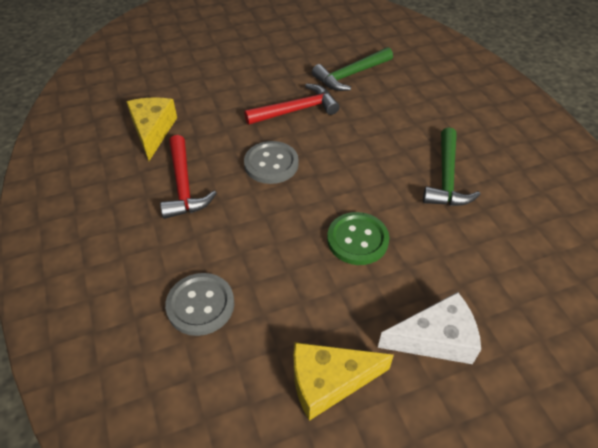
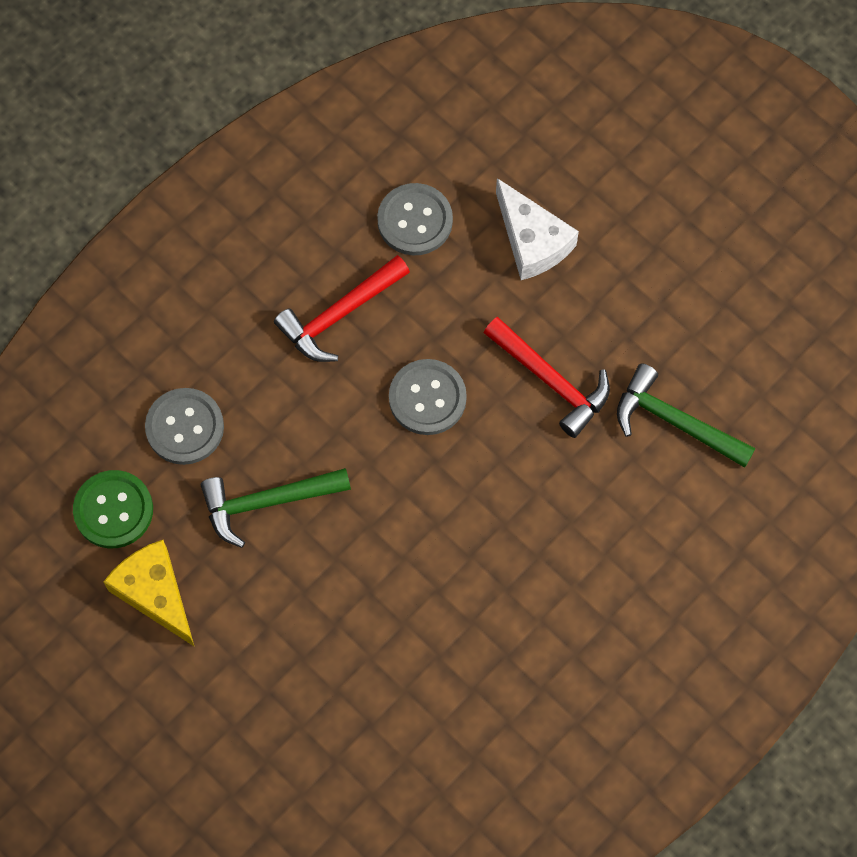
camera: 65 degrees right, 20 degrees up
(153, 131) = (415, 221): yellow cheese -> grey button
(357, 240) = (349, 553): green button -> green button (113, 510)
(435, 339) = (251, 682): white cheese -> white cheese (532, 241)
(446, 178) = (509, 627): green hammer -> green hammer (267, 502)

